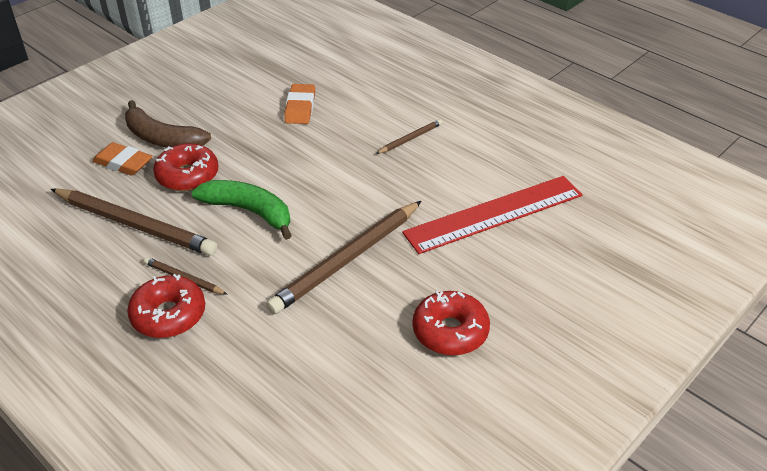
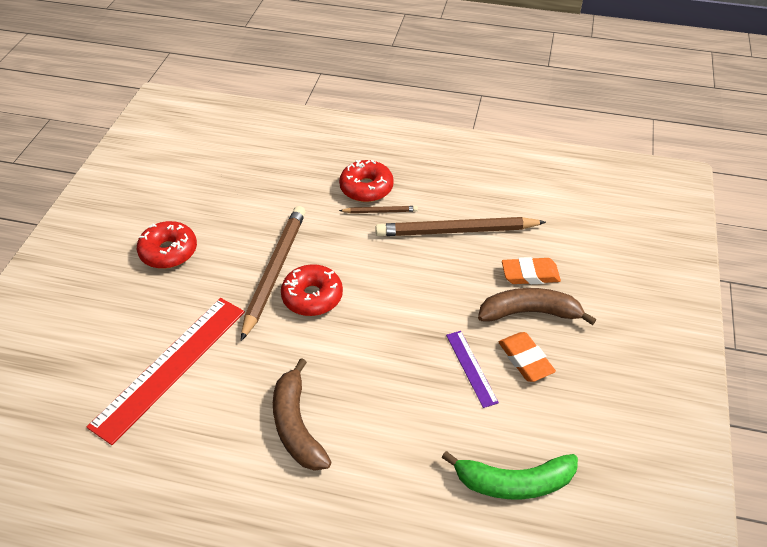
camera: 150 degrees right, 5 degrees up
(187, 176) = (465, 286): red donut -> red donut (312, 297)
(249, 211) = (383, 277): green banana -> green banana (514, 482)
(250, 123) = (471, 368): none -> purple ruler
(300, 108) = (442, 414): orange eraser -> orange eraser (525, 359)
(410, 138) = (297, 425): brown pencil -> brown banana

